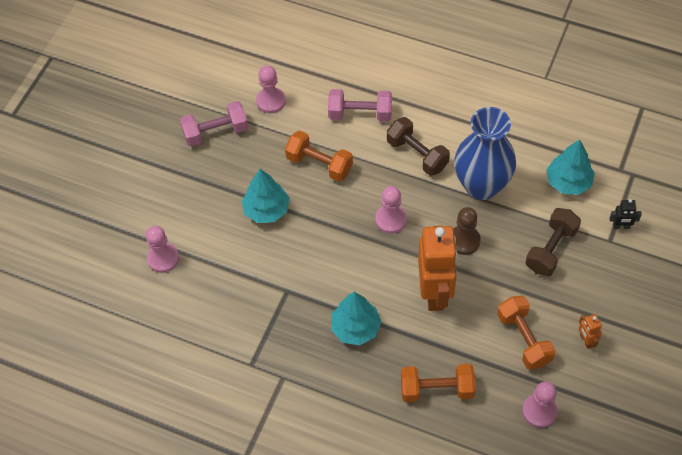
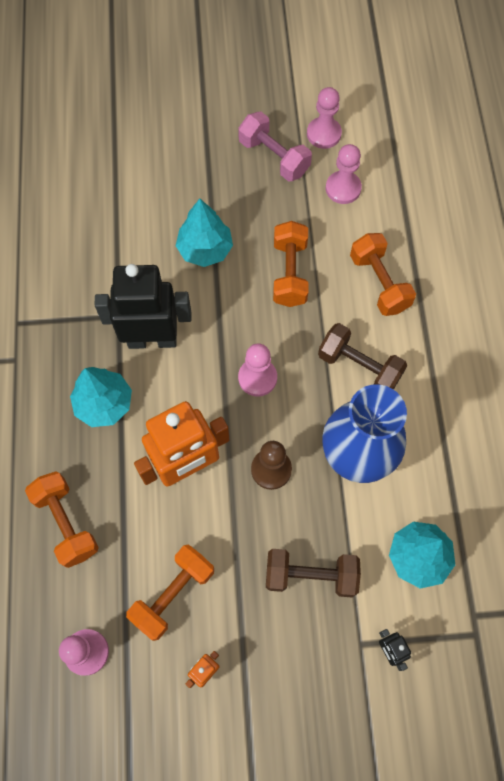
camera: 60 degrees right, 10 degrees up
(163, 258) = (100, 185): pink pawn -> pink pawn (323, 134)
(321, 275) = (152, 339): none -> black robot
(360, 114) = (379, 283): pink dumbbell -> orange dumbbell
(417, 154) = (359, 367): brown dumbbell -> brown dumbbell turned 75 degrees counterclockwise

